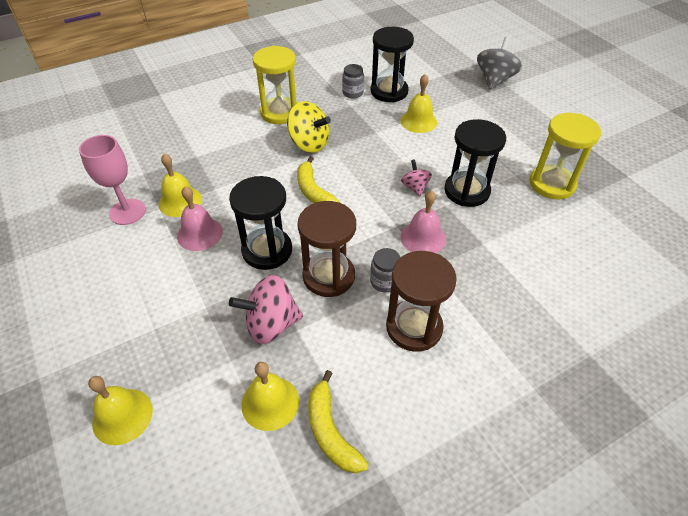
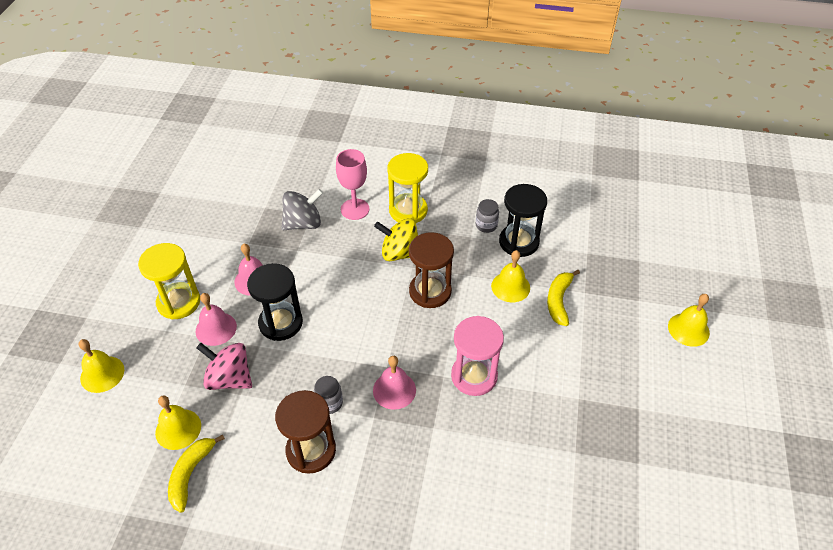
camera: 40 degrees right, 0 degrees up
(127, 212) = (228, 233): pink goblet -> pink goblet (355, 209)
(180, 201) = (266, 246): yellow bell -> yellow bell (688, 329)
(207, 293) = (216, 328): none -> pink bell
(309, 144) = (400, 253): yellow spinning top -> yellow spinning top turned 120 degrees clockwise
(313, 191) = (359, 297): yellow banana -> yellow banana (558, 301)
(328, 276) = (298, 371): brown hourglass -> brown hourglass (430, 291)
(415, 187) = (437, 344): pink spinning top -> none
(466, 191) = (474, 376): black hourglass -> pink hourglass
(494, 80) = (633, 287): grey spinning top -> grey spinning top (303, 223)
(552, 184) = (555, 420): yellow hourglass -> yellow hourglass (179, 302)

